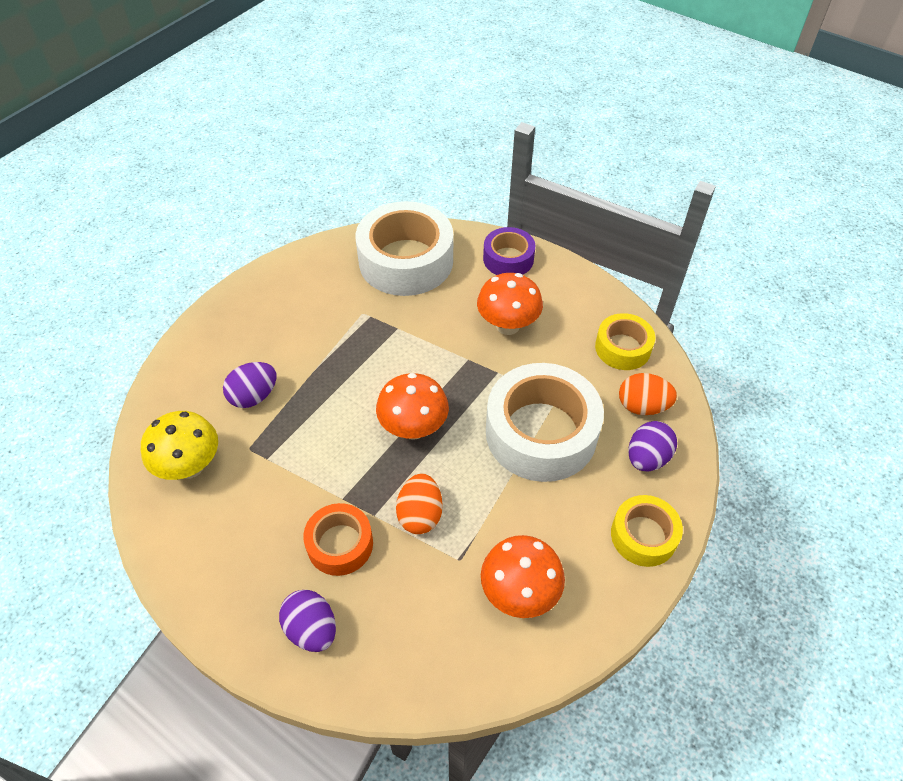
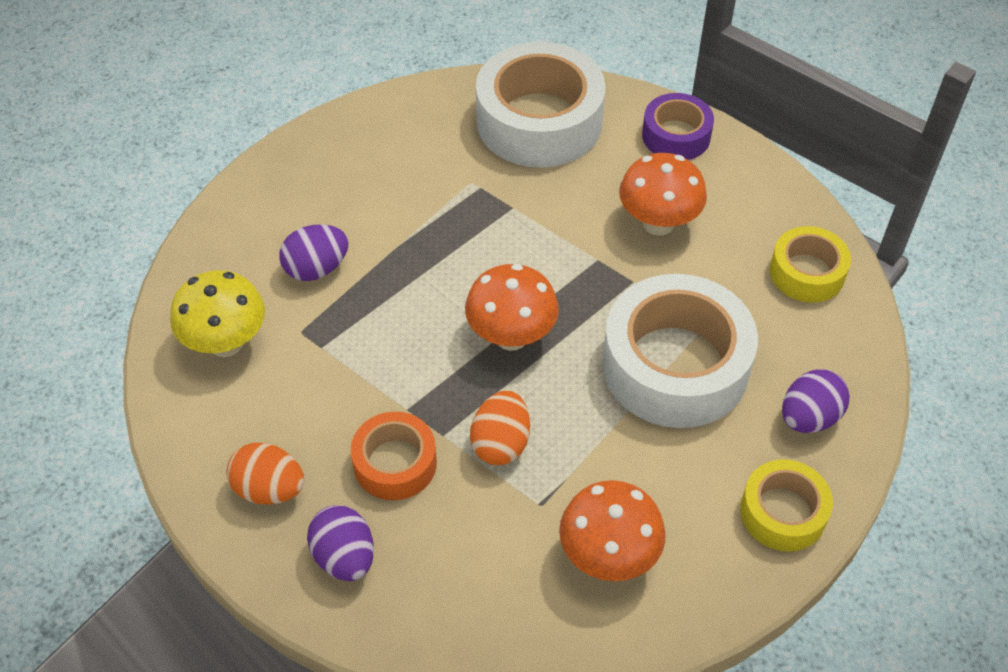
camera: 10 degrees right, 0 degrees up
(642, 406) = (817, 351): orange egg -> orange egg (269, 489)

